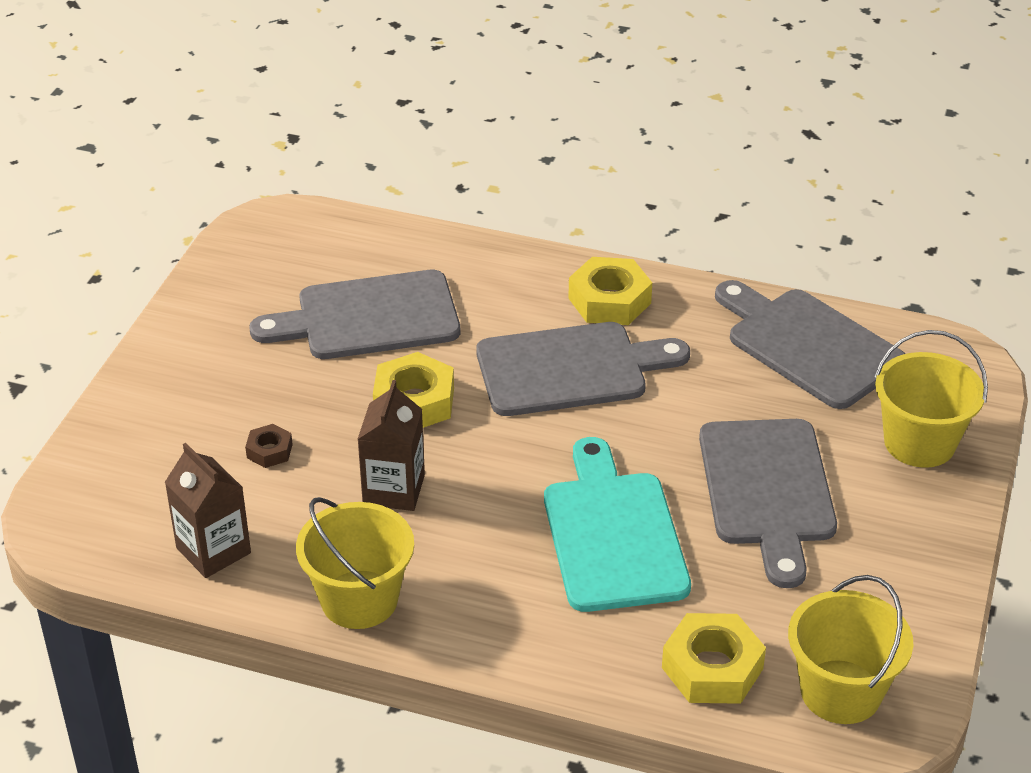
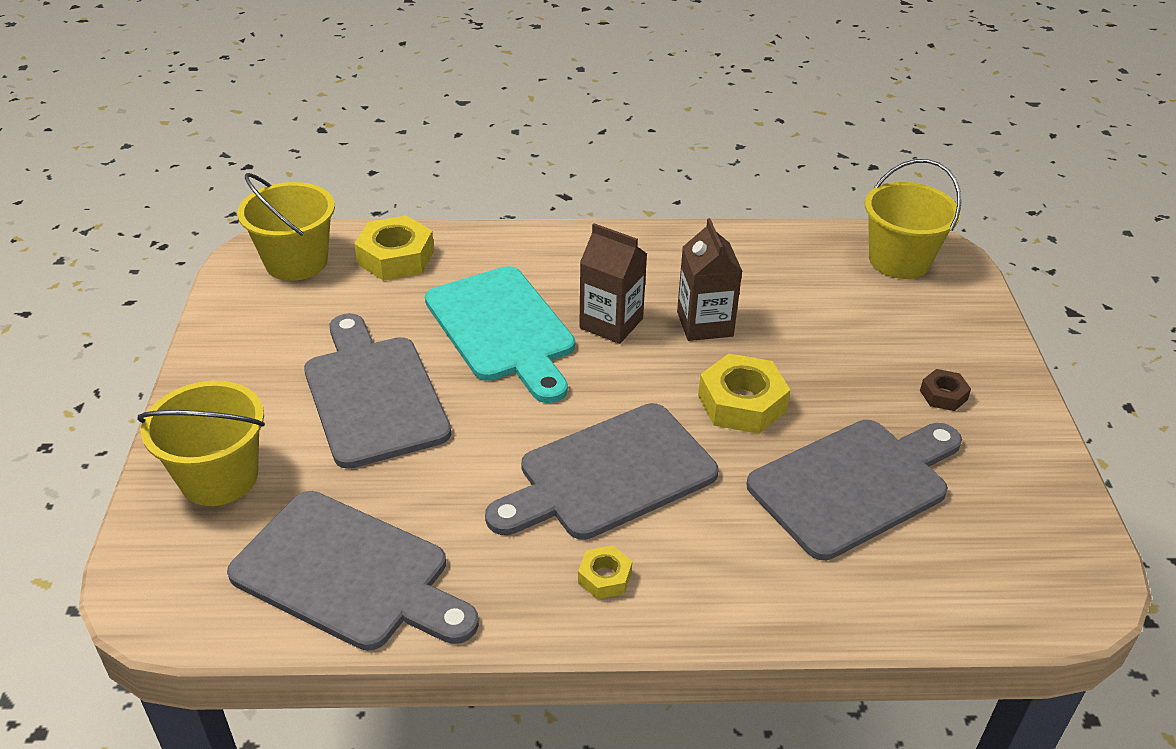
camera: 160 degrees right, 0 degrees up
(213, 550) = (807, 254): brown carton -> brown carton (611, 323)
(269, 451) = (831, 331): brown nut -> brown nut (943, 395)
(359, 599) = (675, 247): yellow bucket -> yellow bucket (899, 260)
(609, 301) = (604, 577): yellow nut -> yellow nut, size x0.53

